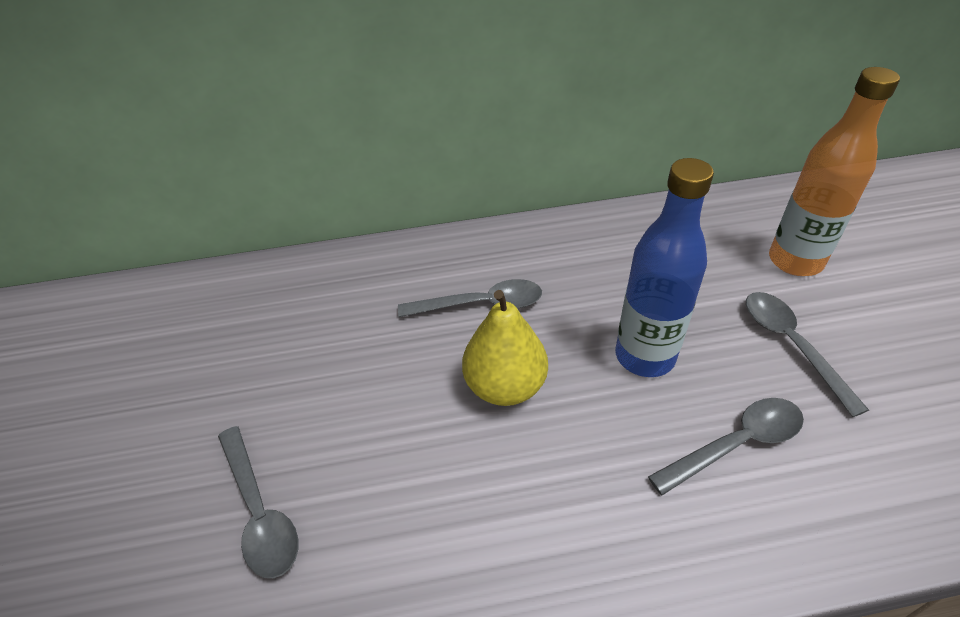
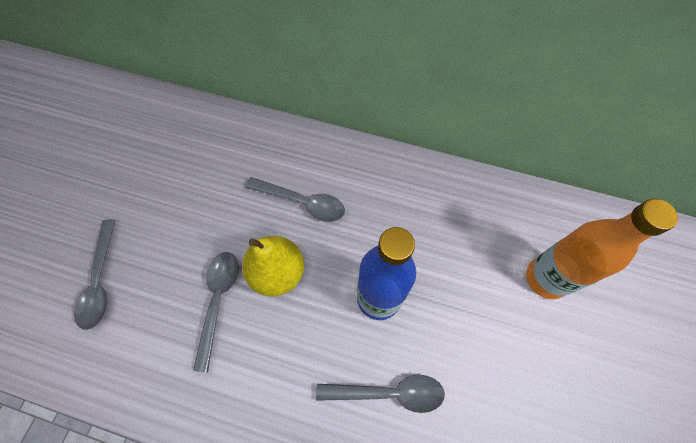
camera: 25 degrees right, 20 degrees up
(791, 344) = (484, 343): grey spoon -> grey spoon (218, 300)

